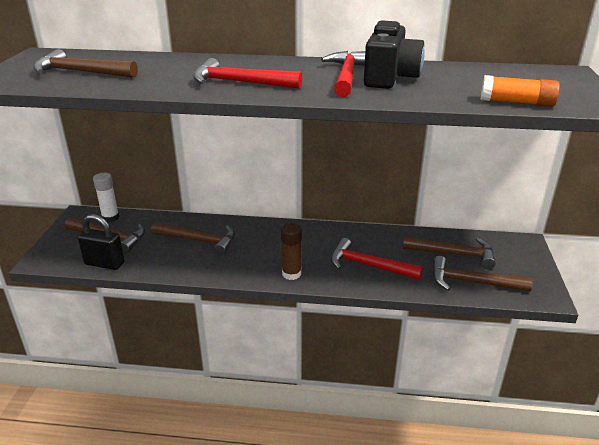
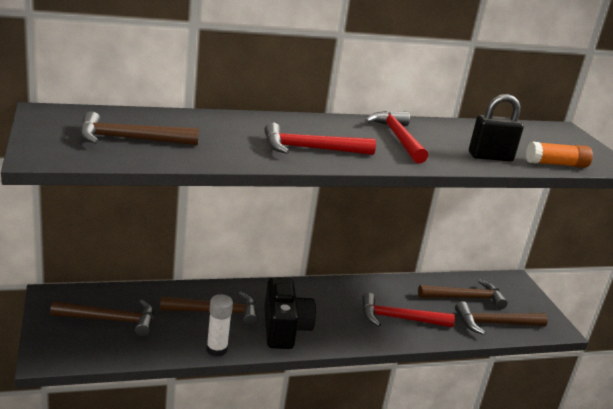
camera: 25 degrees left, 5 degrees down
(104, 263) = (128, 352): black padlock -> black padlock (490, 157)
(110, 218) = (93, 296): white glue stick -> white glue stick (216, 349)
(291, 274) = (334, 337): brown glue stick -> none
(390, 78) = (436, 139): black camera -> black camera (284, 329)

